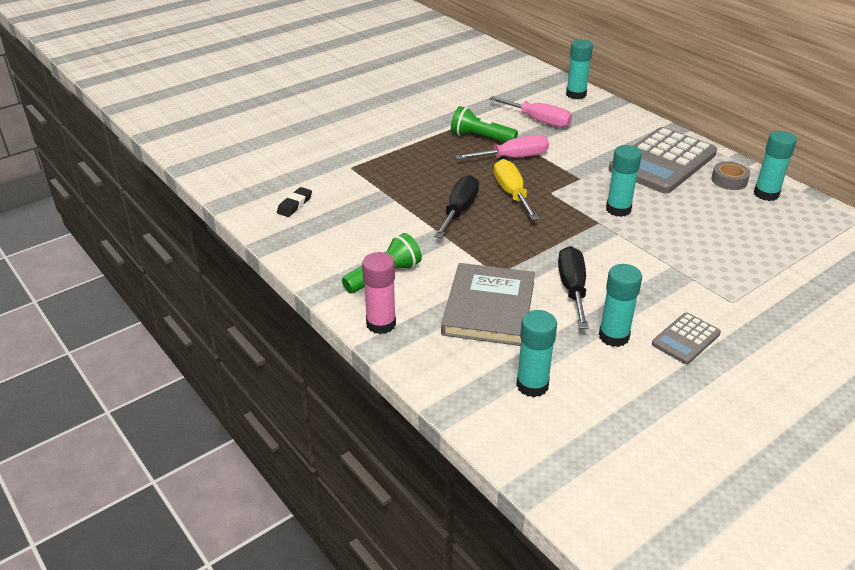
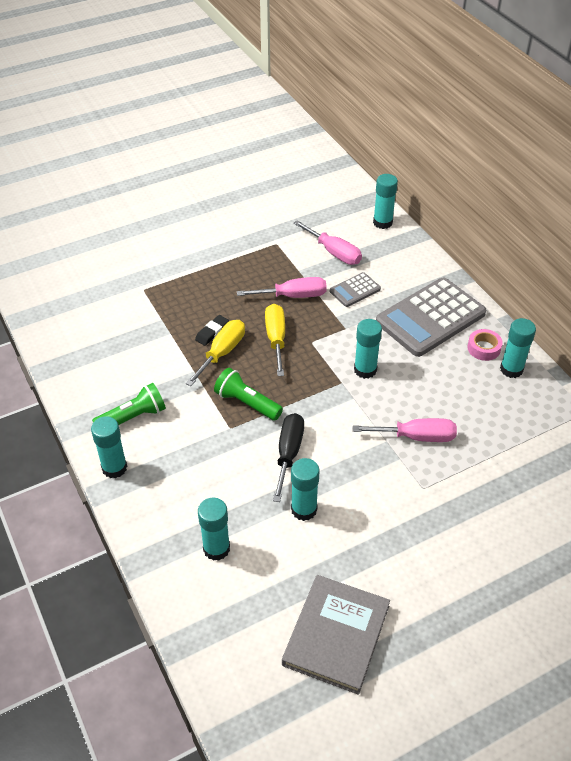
camera: 10 degrees right, 10 degrees up
(294, 205) = (82, 327): black eraser -> black eraser (212, 332)
(381, 324) = (114, 468): pink glue stick -> turquoise glue stick
(459, 210) = (222, 353): black screwdriver -> yellow screwdriver
(481, 138) = (272, 268): green flashlight -> green flashlight (247, 403)
(488, 308) = (209, 464): grey book -> grey book (336, 635)
(686, 339) = (364, 521): grey calculator -> grey calculator (355, 290)
(701, 259) = (416, 437): none -> pink screwdriver
(729, 180) = (483, 348): grey tape -> pink tape

